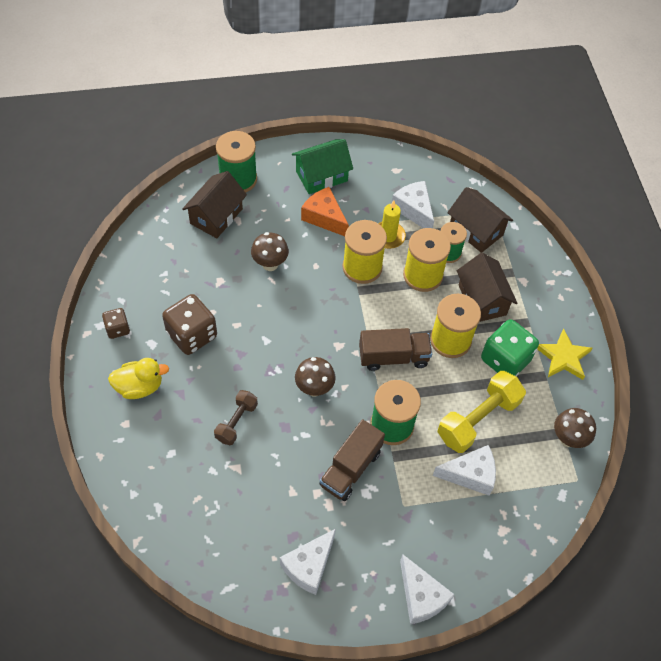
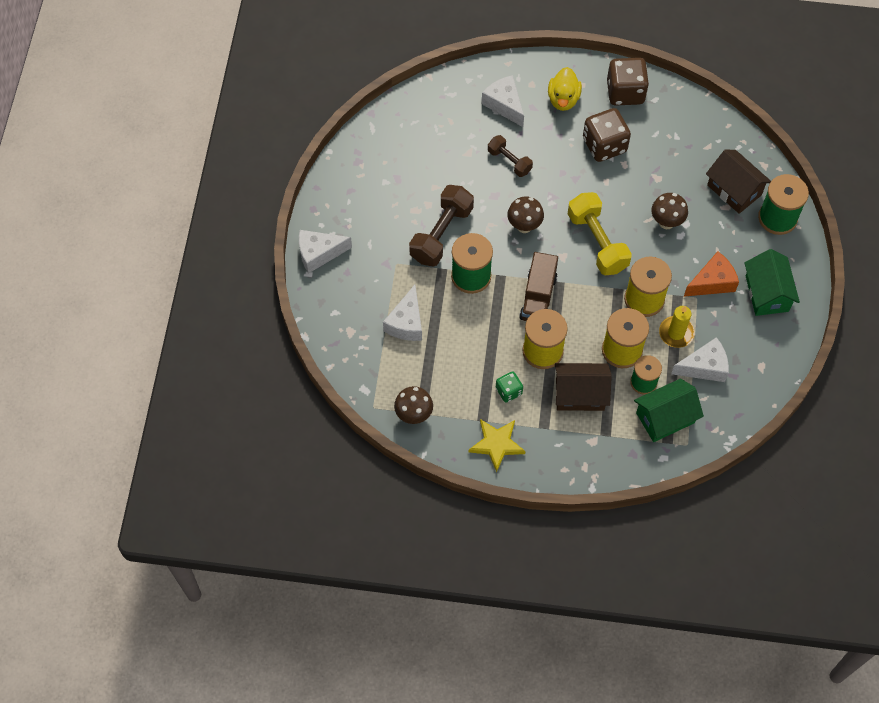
camera: 110 degrees right, 5 degrees up
(117, 329) = (625, 92): brown dice -> brown dice, size x1.84
(309, 566) = (370, 183): white cheese -> white cheese (504, 105)
(350, 468) = (441, 234): brown truck -> brown dumbbell
(476, 230) = (665, 418): brown house -> green house
(478, 419) = (455, 347): yellow dumbbell -> yellow dumbbell (597, 242)
(505, 360) = (508, 391): green dice -> green dice, size x0.54

